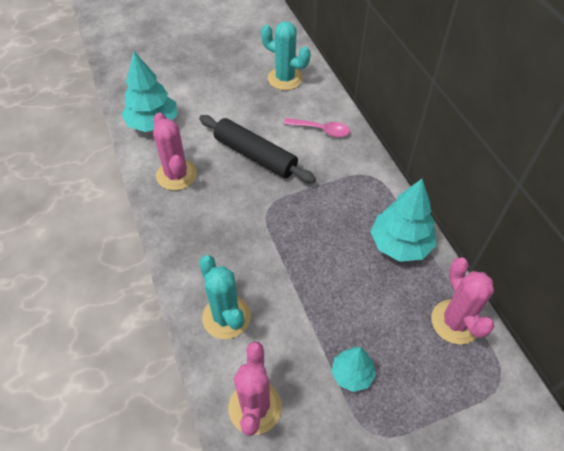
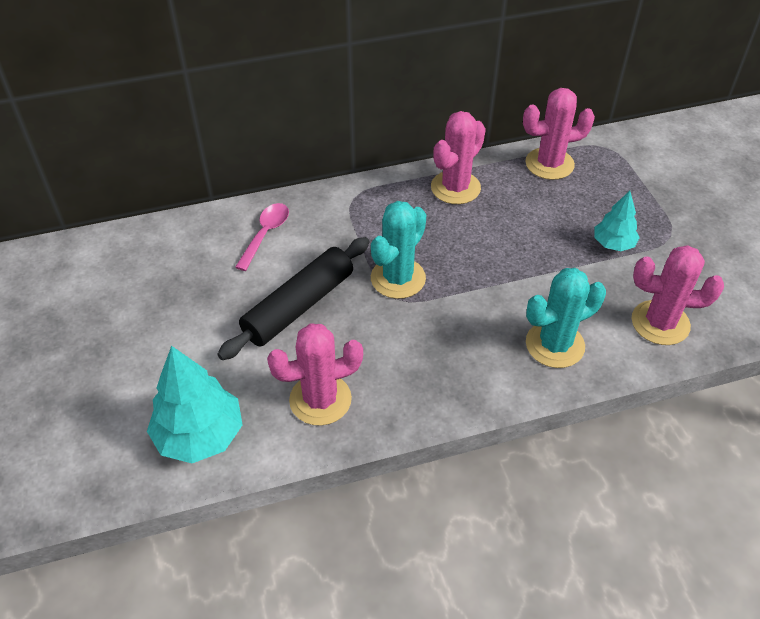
camera: 85 degrees left, 5 degrees down
(285, 78) = (148, 264): turquoise cactus -> turquoise cactus (398, 278)
(400, 244) = (455, 188): turquoise tree -> pink cactus

